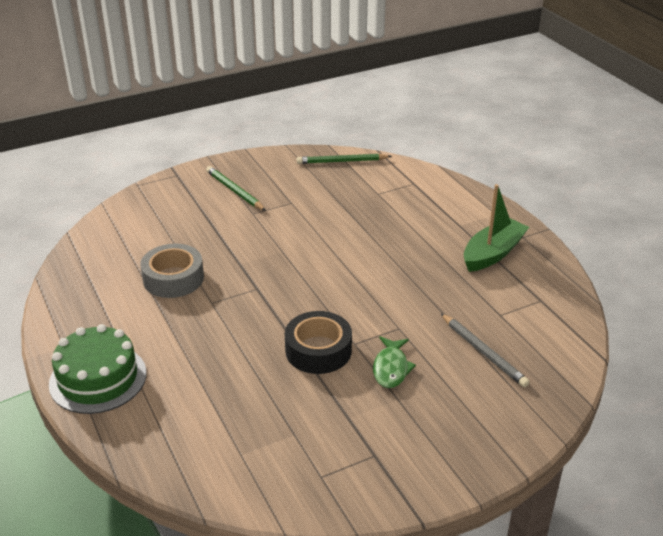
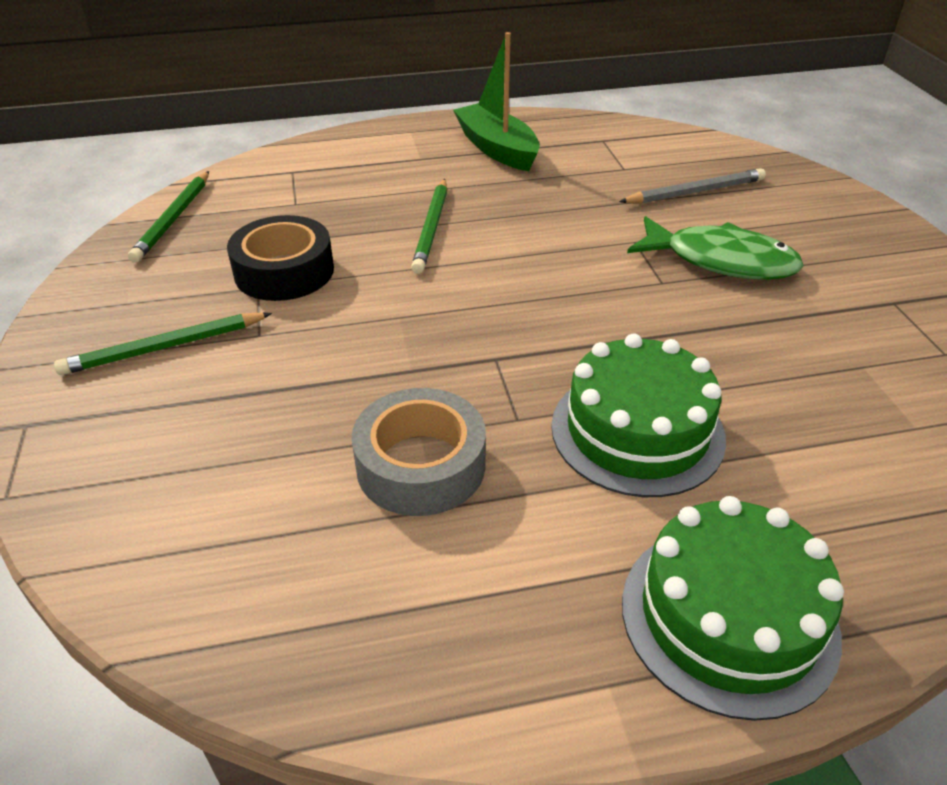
camera: 75 degrees left, 5 degrees up
(211, 343) = (637, 431): none -> green cake
(318, 350) = (674, 316): black tape -> black tape (284, 271)
(374, 245) = (431, 228): none -> green pencil
(391, 368) = (720, 261): green fish -> green fish, size x1.56

